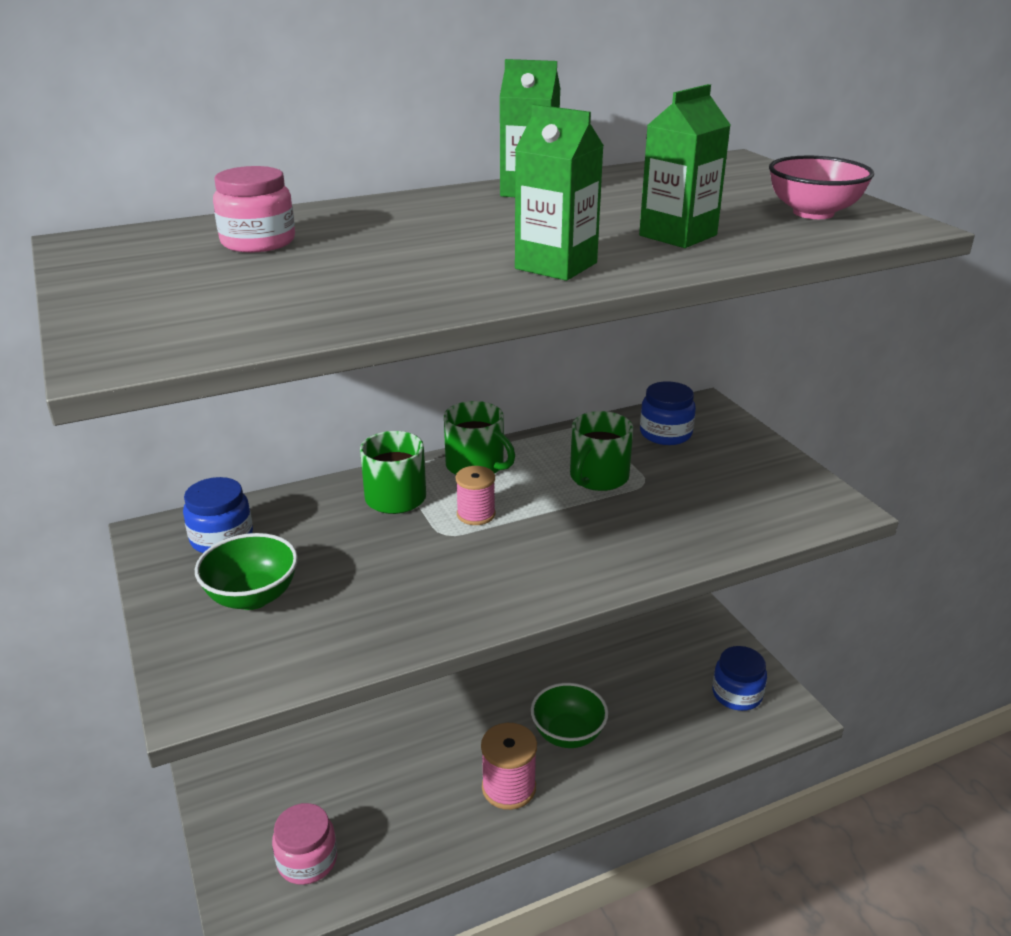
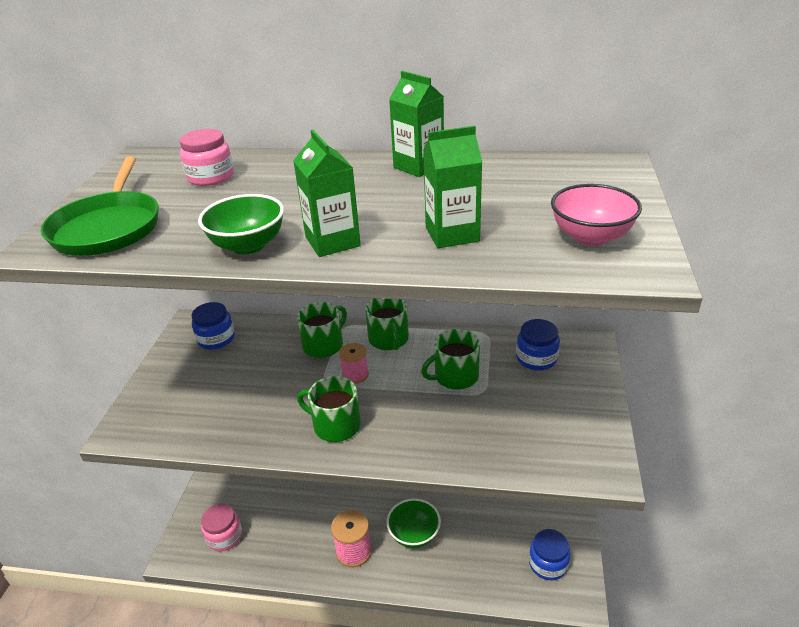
camera: 35 degrees right, 5 degrees up
(197, 315) = (108, 228): none -> green pan
(252, 597) = (197, 382): green bowl -> green bowl (248, 245)
(512, 573) = (335, 425): none -> green mug

